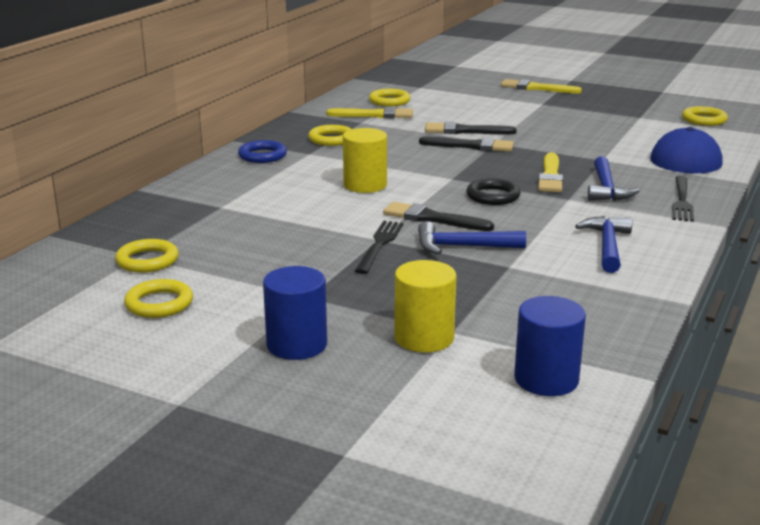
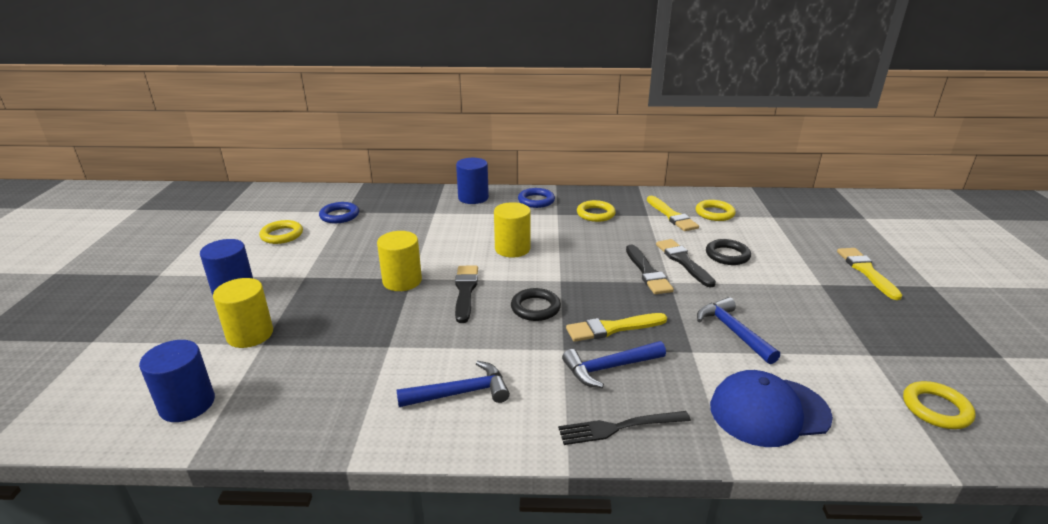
camera: 65 degrees right, 5 degrees up
(147, 260) = (339, 215): yellow ring -> blue ring
(208, 181) = (473, 198): none -> blue cylinder
(379, 244) = (402, 281): black fork -> yellow cylinder
(463, 247) = (417, 316): blue hammer -> blue hammer (733, 331)
(470, 116) = (727, 255): none -> black ring

